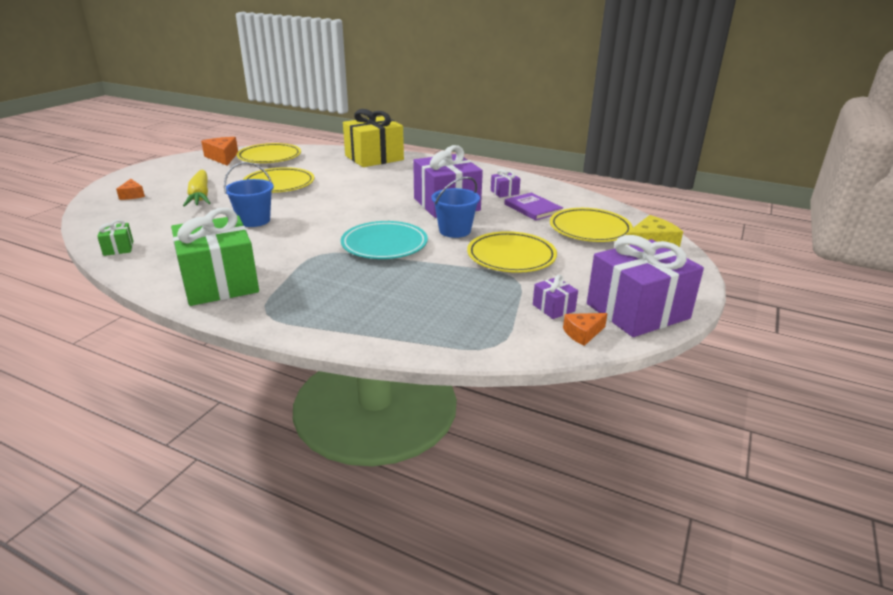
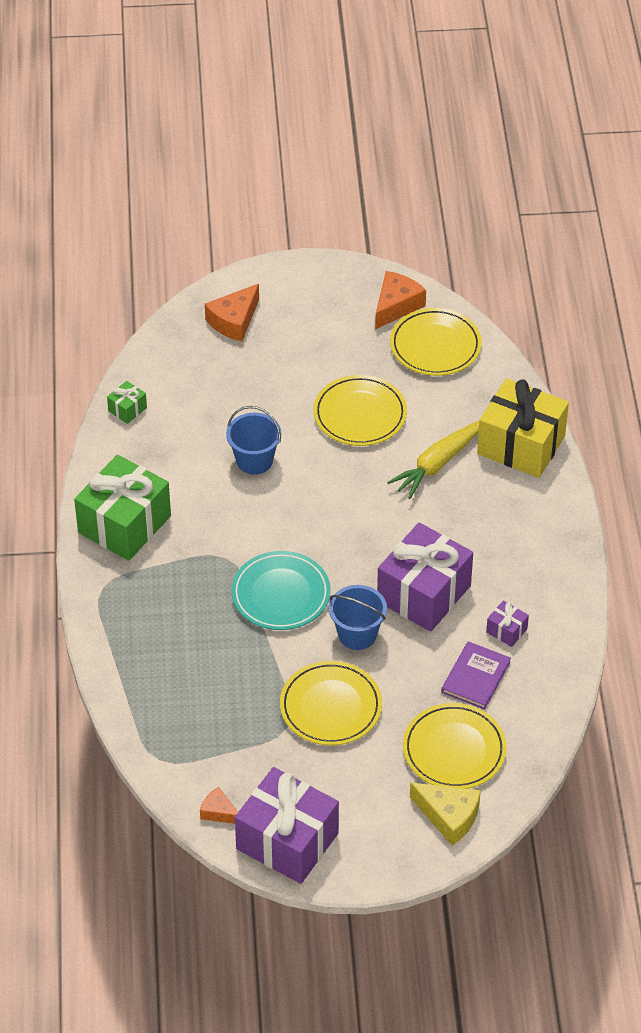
camera: 60 degrees right, 20 degrees up
(132, 195) = (234, 321): orange cheese -> orange cheese, size x1.68
(200, 196) = (276, 374): yellow carrot -> yellow carrot (438, 464)
(553, 308) = (249, 777): purple gift -> none

